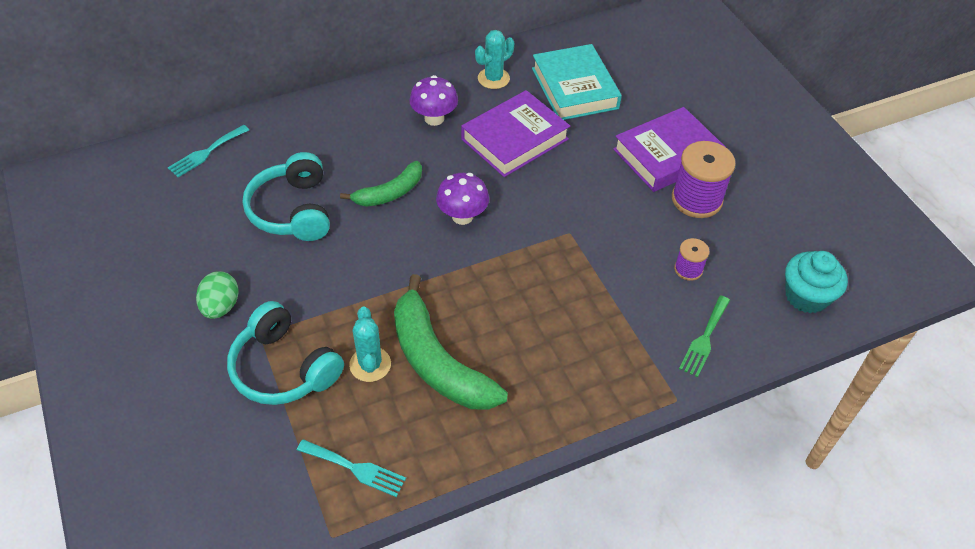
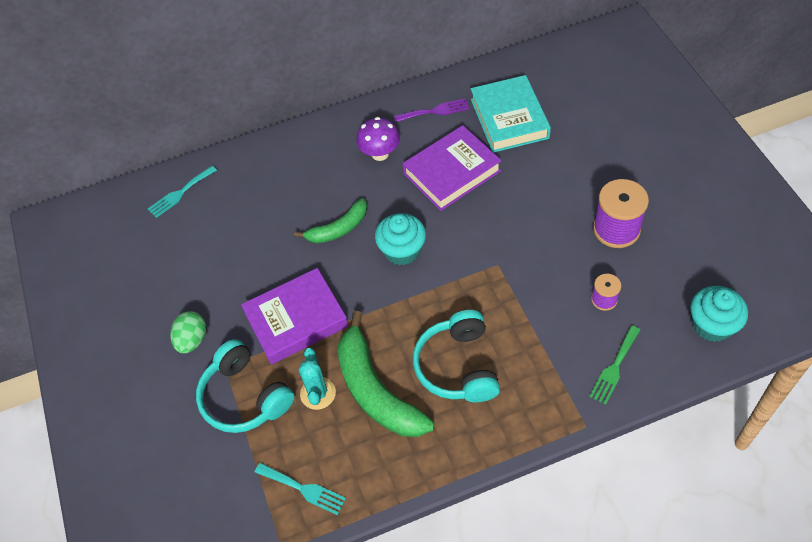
camera: 10 degrees right, 5 degrees up
(292, 210) = (254, 248): turquoise headphones -> turquoise headphones (457, 366)
(462, 216) = (402, 250): purple mushroom -> turquoise cupcake
(493, 78) = (435, 111): turquoise cactus -> purple fork
(667, 155) = (592, 185): purple book -> purple book (296, 320)

